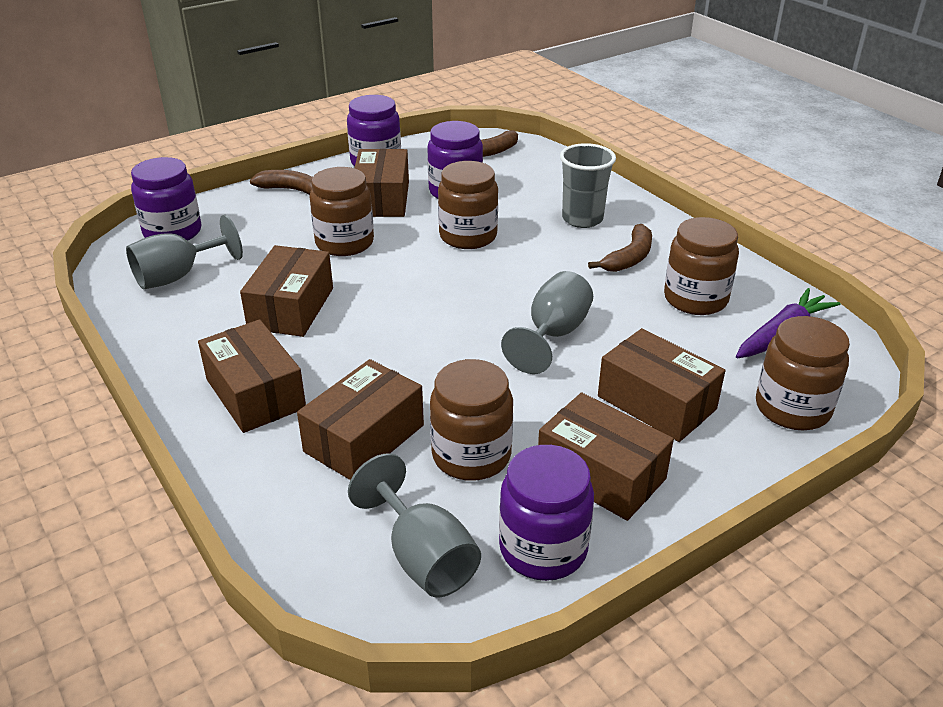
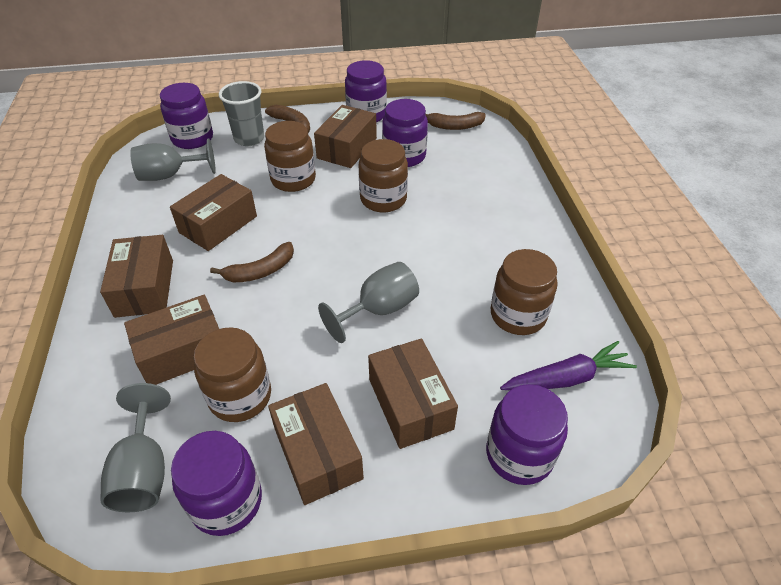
camera: 25 degrees right, 10 degrees up
(582, 219) = (482, 209): grey cup -> grey cup (249, 139)
(629, 258) = (493, 257): brown banana -> brown banana (260, 271)
(792, 408) = (519, 455): brown jar -> purple jar

